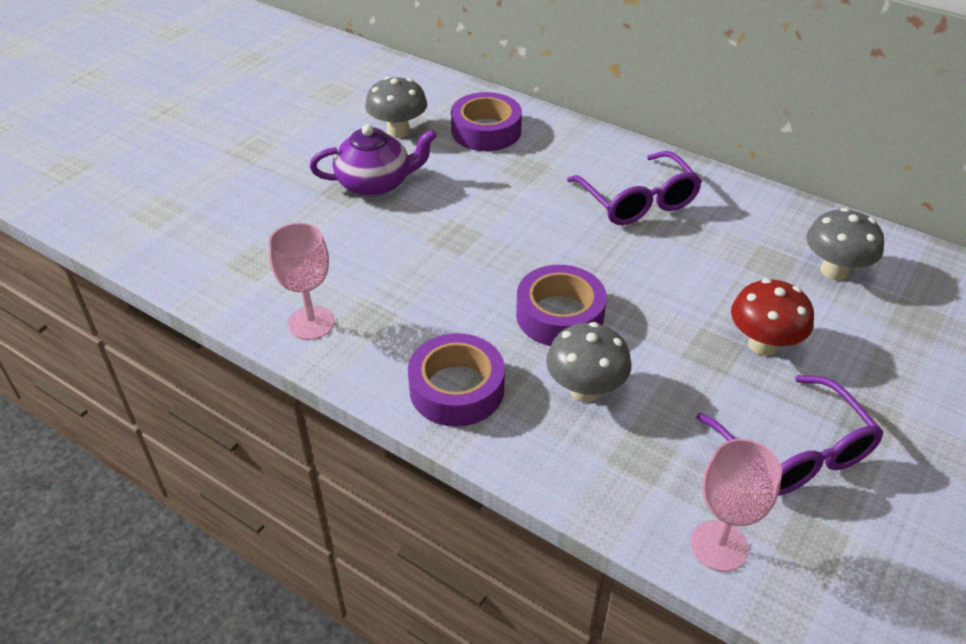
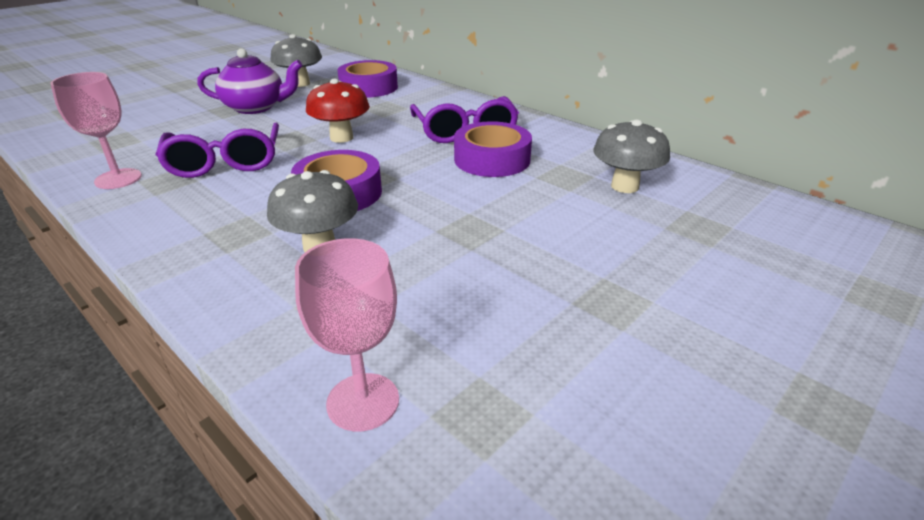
camera: 10 degrees right, 10 degrees down
(456, 389) = (198, 233): purple tape -> purple tape (492, 159)
(763, 344) = (523, 231): red mushroom -> red mushroom (341, 138)
(793, 451) = (507, 320): purple glasses -> purple glasses (225, 162)

